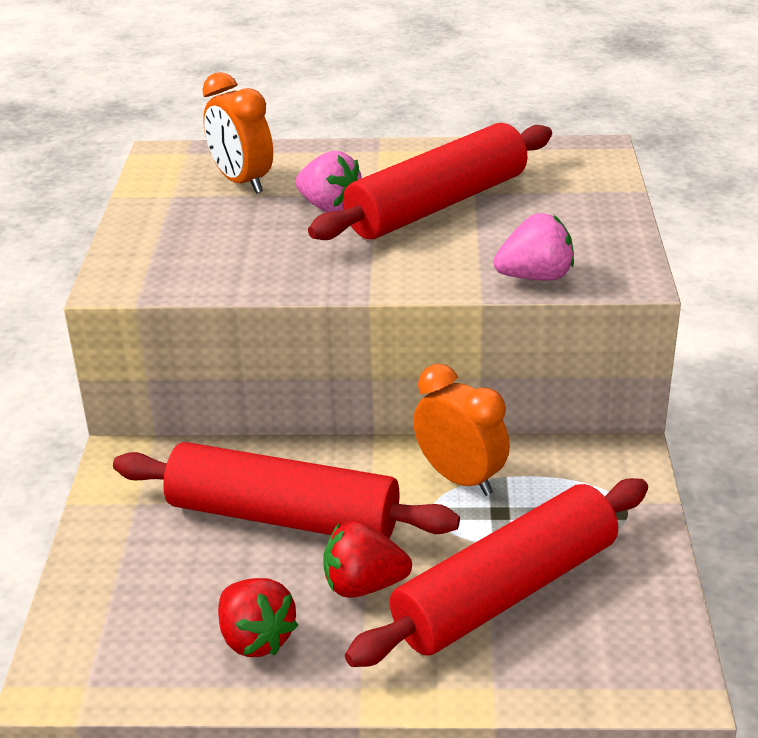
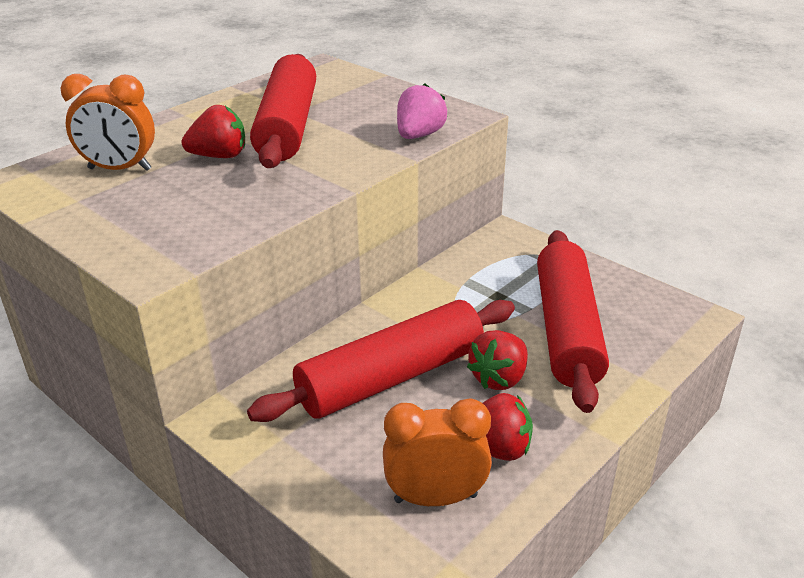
camera: 50 degrees left, 0 degrees up
(330, 208) = (219, 156): pink strawberry -> red strawberry
(460, 478) = (449, 293): orange clock -> orange clock (435, 498)

